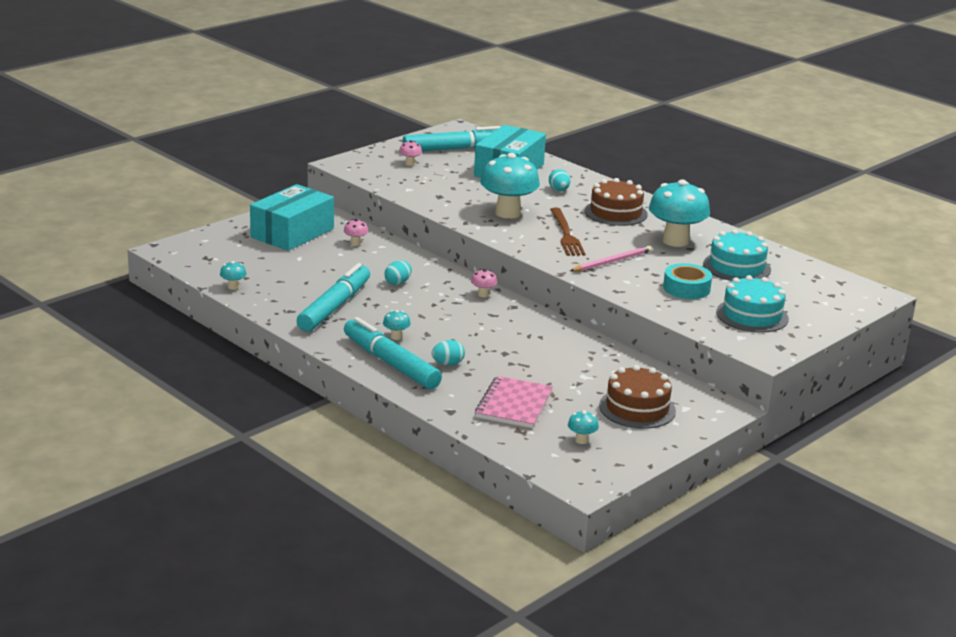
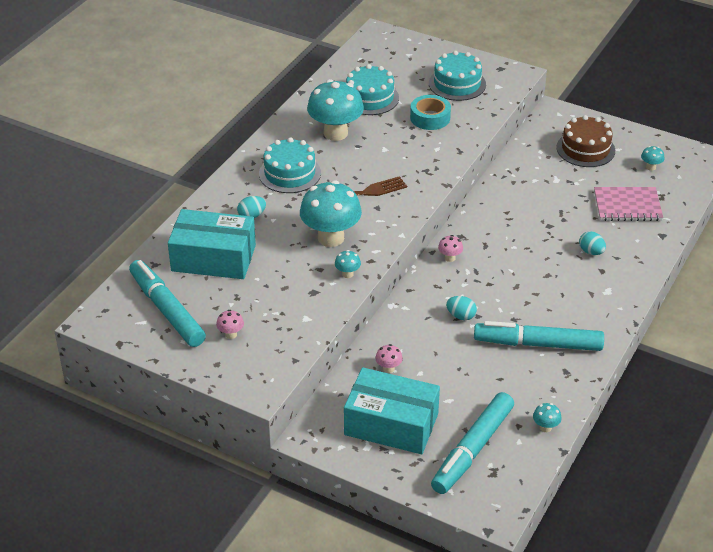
camera: 105 degrees left, 15 degrees up
(390, 363) = (614, 283): turquoise marker -> turquoise marker (472, 450)
(396, 337) = (566, 291): turquoise mushroom -> turquoise mushroom (347, 274)
(612, 262) = (403, 161): pink pencil -> none
(616, 213) = (289, 173): brown cake -> turquoise cake

